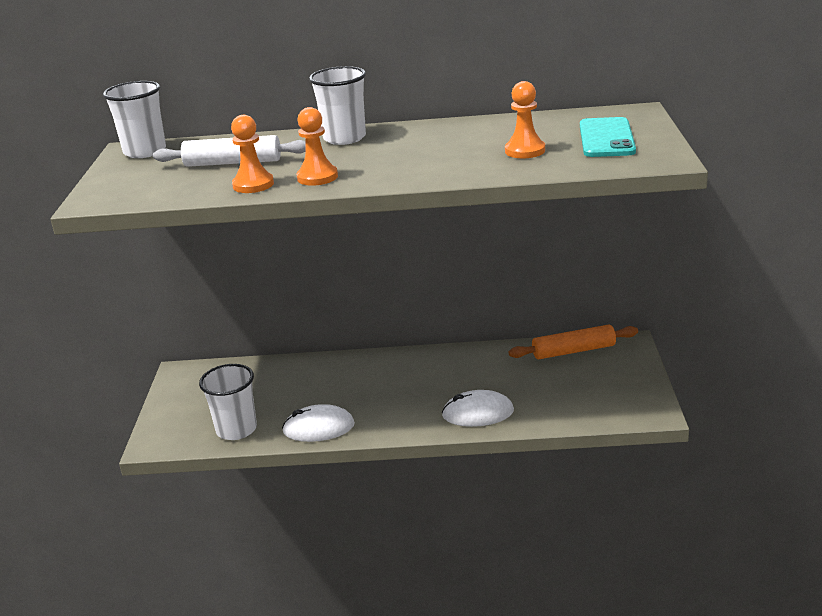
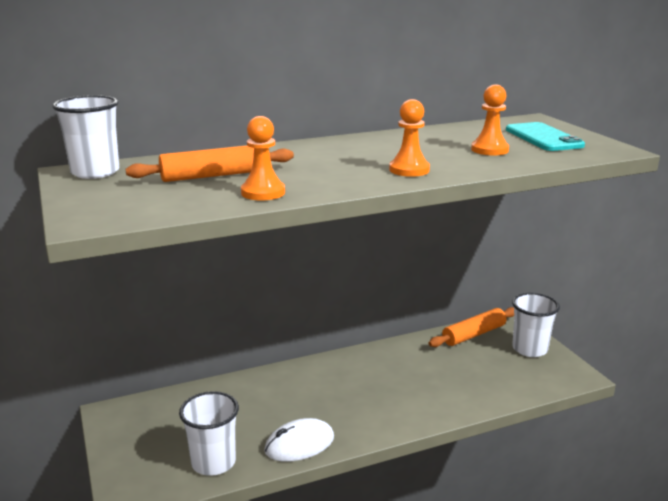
camera: 25 degrees left, 5 degrees down
(233, 162) = (213, 175): white rolling pin -> orange rolling pin
(317, 177) = (323, 181): orange pawn -> orange pawn (409, 170)
(344, 138) = (304, 149): white cup -> white cup (529, 349)
(478, 413) = (438, 402): white mouse -> none

